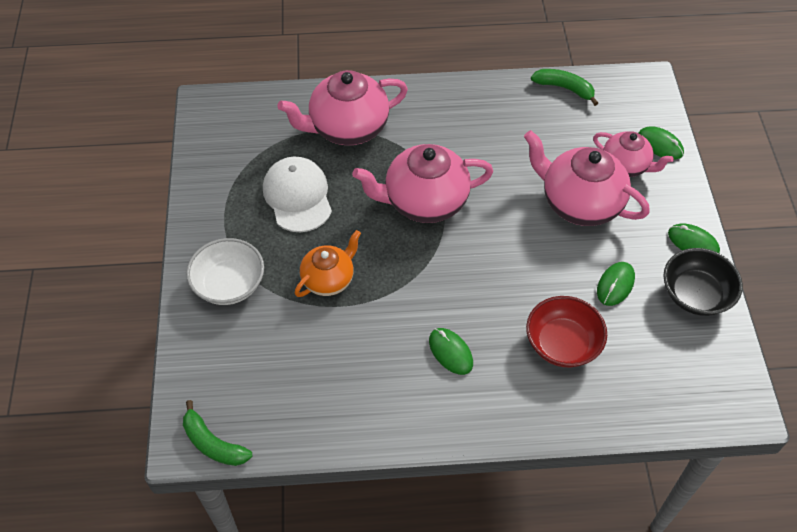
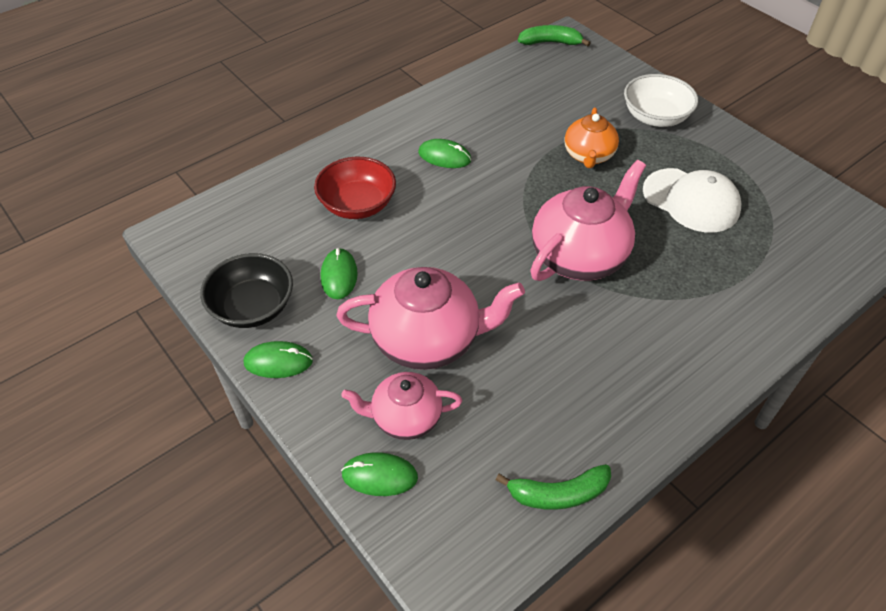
camera: 145 degrees right, 5 degrees down
(347, 128) = (732, 287): pink teapot -> none

